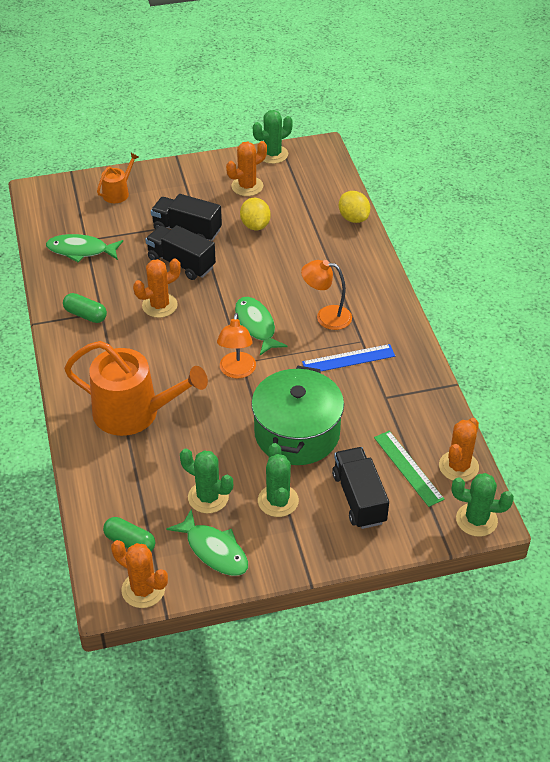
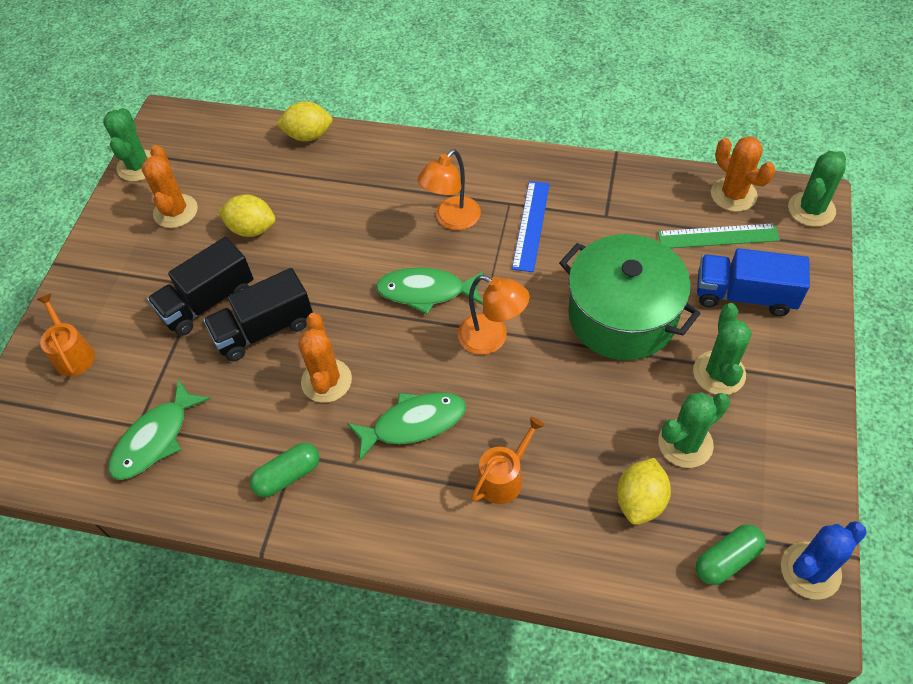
camera: 60 degrees left, 10 degrees up
(134, 412) = (504, 478): orange watering can -> orange watering can, size x0.48
(143, 590) = (810, 570): orange cactus -> blue cactus
(151, 485) = (640, 501): none -> yellow lemon
(214, 550) = (772, 467): green fish -> green fish (413, 423)
(278, 501) = (719, 373): green cactus -> green cactus turned 75 degrees clockwise
(359, 498) = (744, 295): black truck -> blue truck

